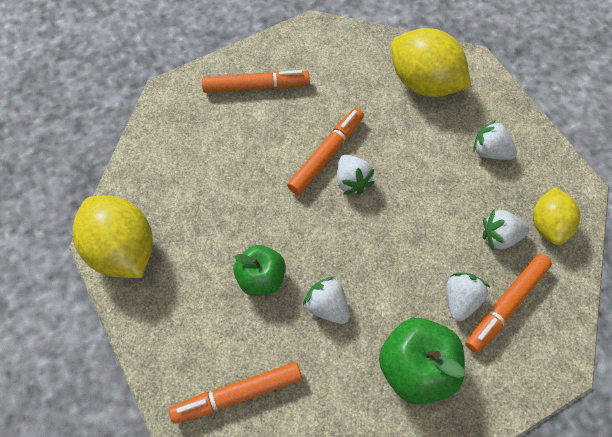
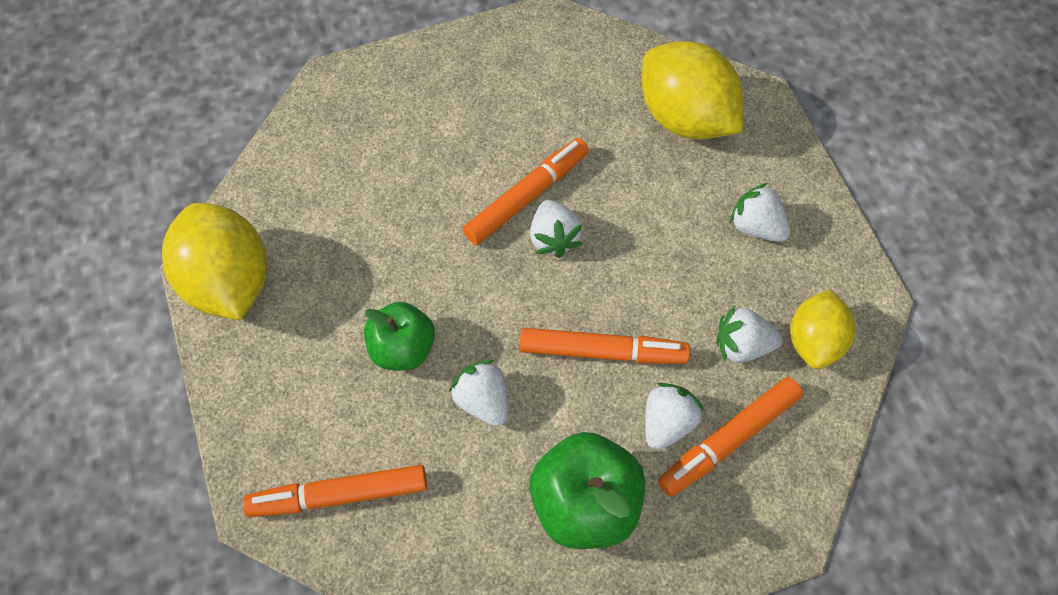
camera: 10 degrees right, 0 degrees up
(256, 86) = (451, 89): orange marker -> orange marker (602, 351)

